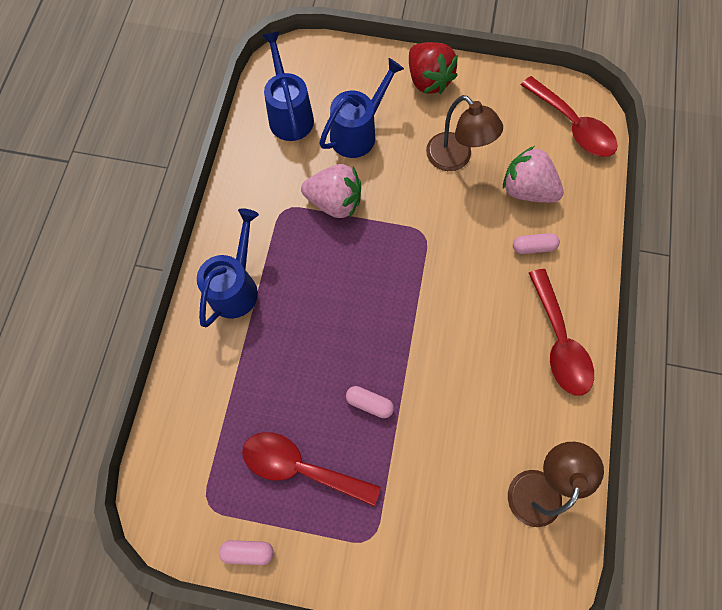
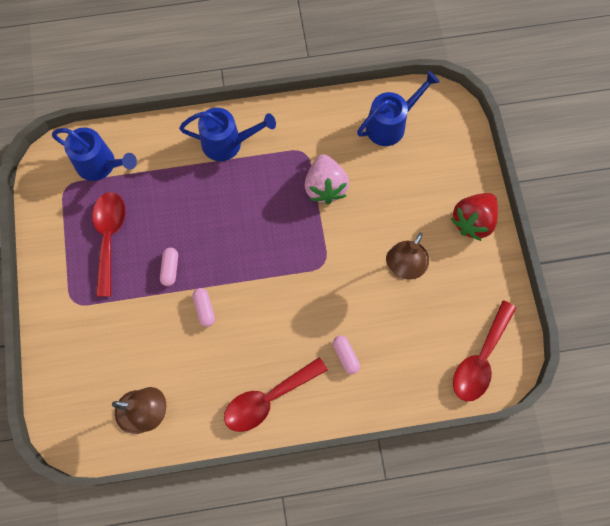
camera: 70 degrees right, 0 degrees up
(248, 551) = (43, 224): pink capsule -> pink capsule (204, 309)
(358, 133) = (396, 182): blue watering can -> blue watering can (101, 165)
(526, 190) = (398, 335): pink strawberry -> none

